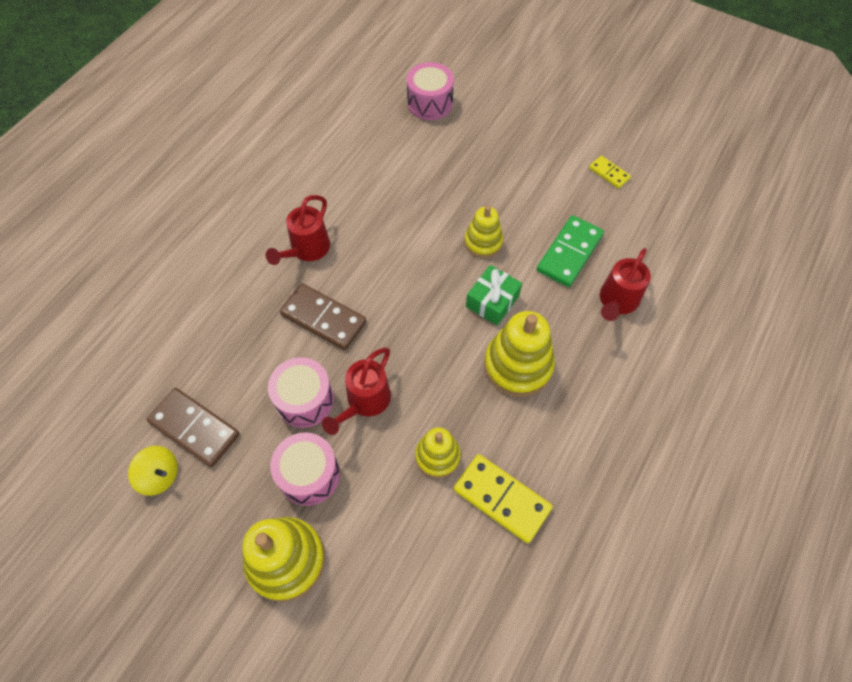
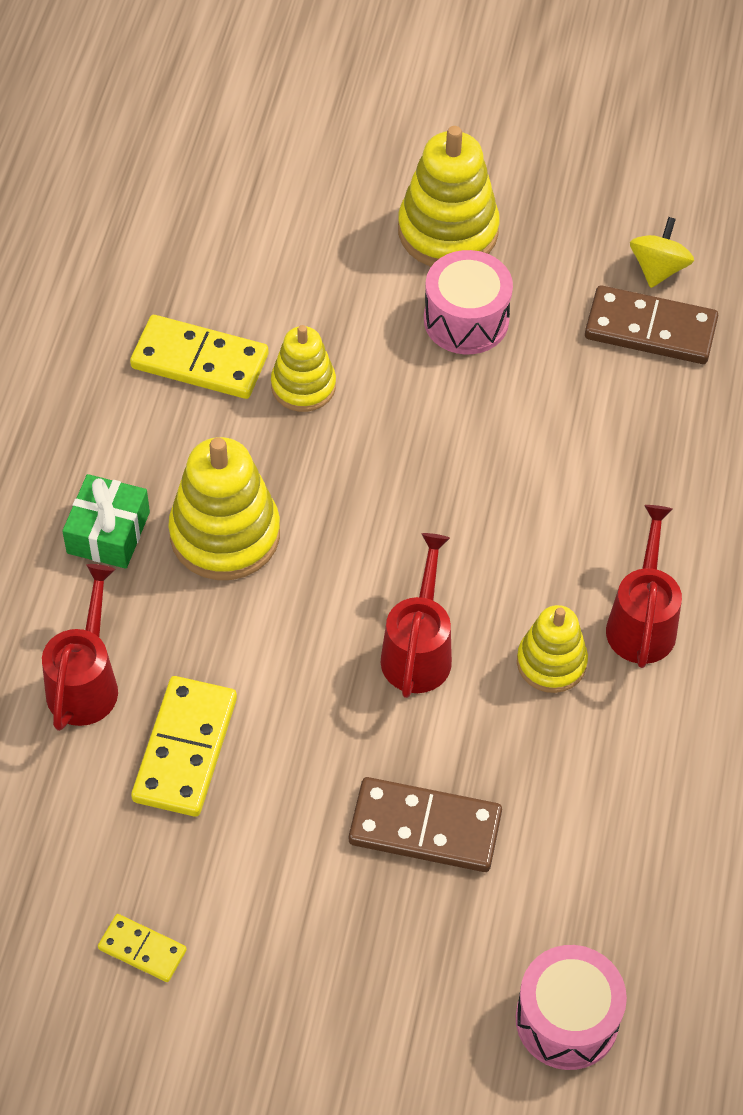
camera: 160 degrees right, 5 degrees down
(160, 475) = (658, 269): yellow spinning top -> yellow spinning top turned 105 degrees clockwise
(305, 400) = (520, 403): pink drum -> none
(323, 319) = (553, 519): brown domino -> brown domino (425, 828)
(364, 402) = (434, 423): red watering can -> red watering can (418, 650)
(483, 242) = (345, 725): yellow stacking toy -> yellow stacking toy (551, 662)
(492, 301) = (295, 623): green gift -> green gift (108, 532)
(569, 253) = (185, 749): green domino -> yellow domino

